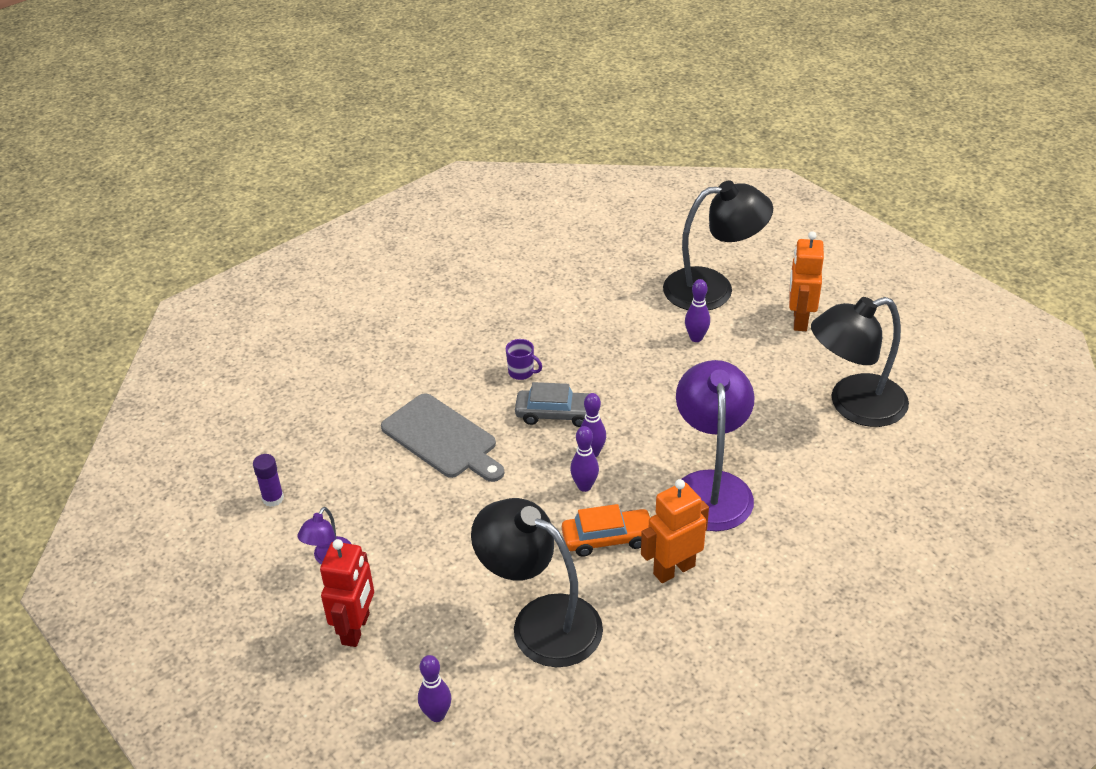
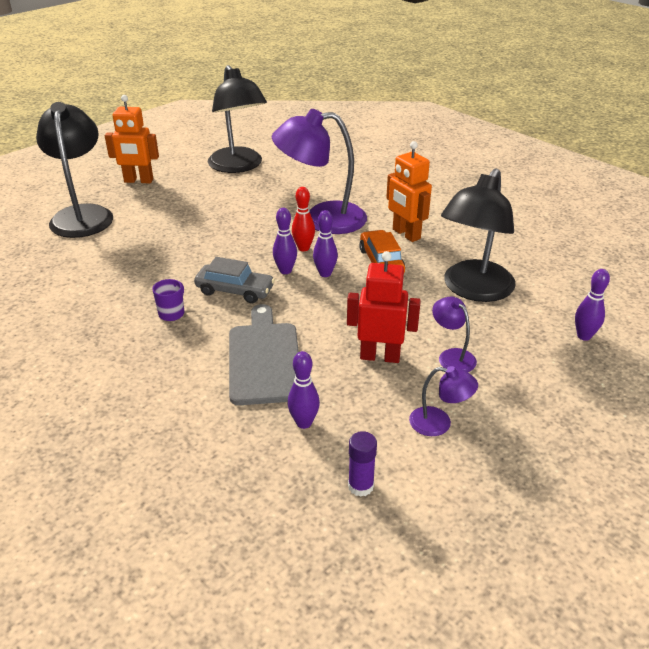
camera: 95 degrees left, 5 degrees down
(356, 629) = (518, 393): red robot -> red robot (380, 356)
(422, 582) = (452, 356): none -> purple lamp
(442, 439) = (264, 359): grey cutting board -> grey cutting board turned 45 degrees counterclockwise
(556, 414) = (235, 290): grey car -> grey car turned 105 degrees clockwise
(640, 468) = (303, 248): none -> red bowling pin
(696, 338) = (147, 223): purple bowling pin -> purple bowling pin (304, 423)

